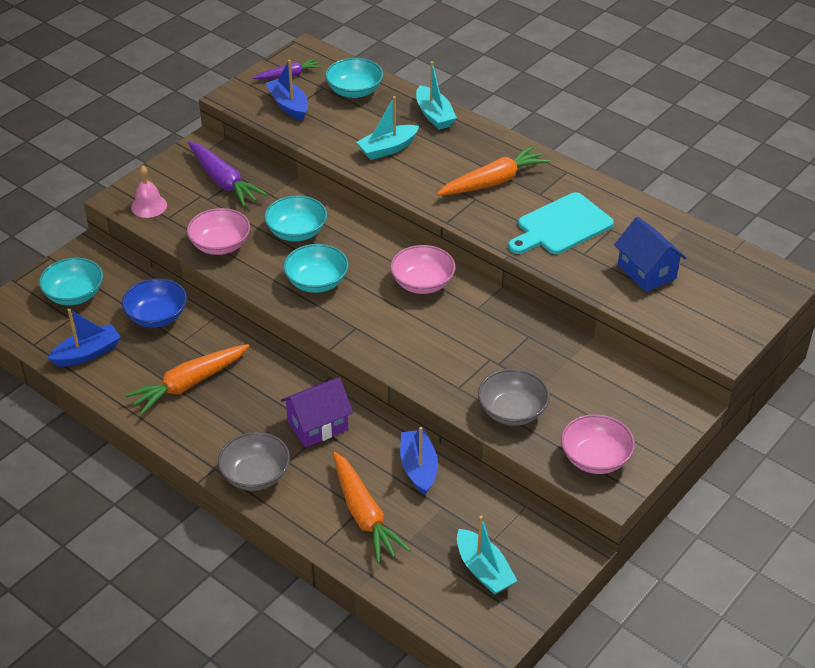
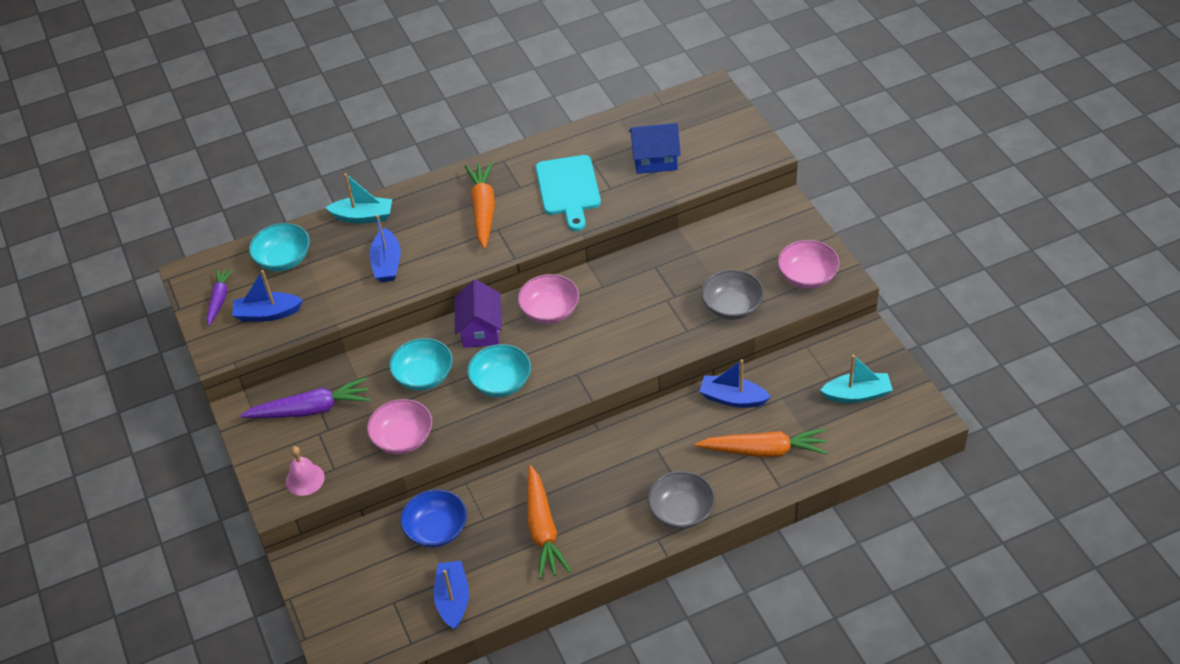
camera: 60 degrees left, 5 degrees up
(74, 295) = (360, 590): turquoise bowl -> none
(318, 425) = (648, 450): purple house -> purple house (480, 330)
(387, 149) = (387, 263): turquoise boat -> blue boat

